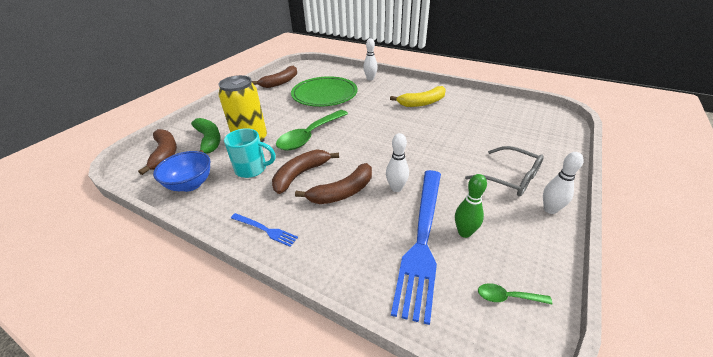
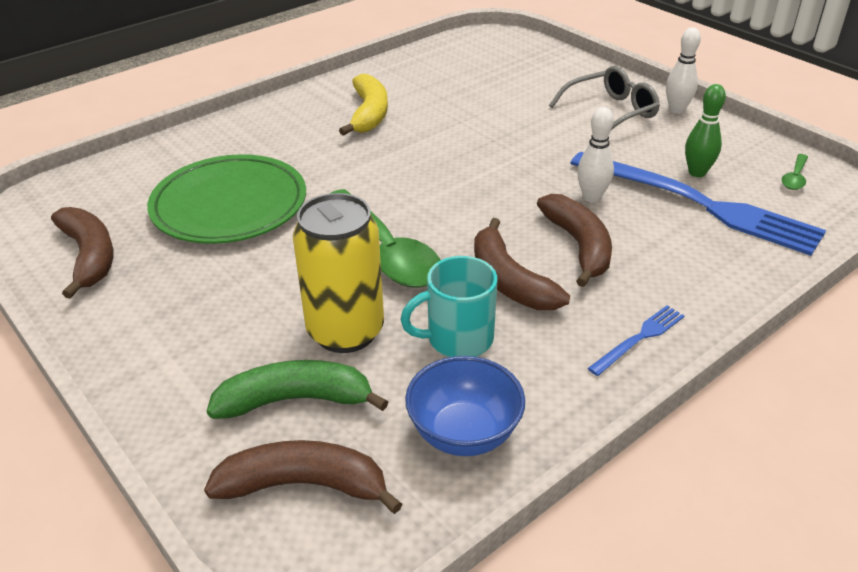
camera: 70 degrees left, 0 degrees up
(252, 169) = (457, 339): turquoise mug -> turquoise mug turned 135 degrees counterclockwise
(370, 79) = (217, 139): white bowling pin -> none

